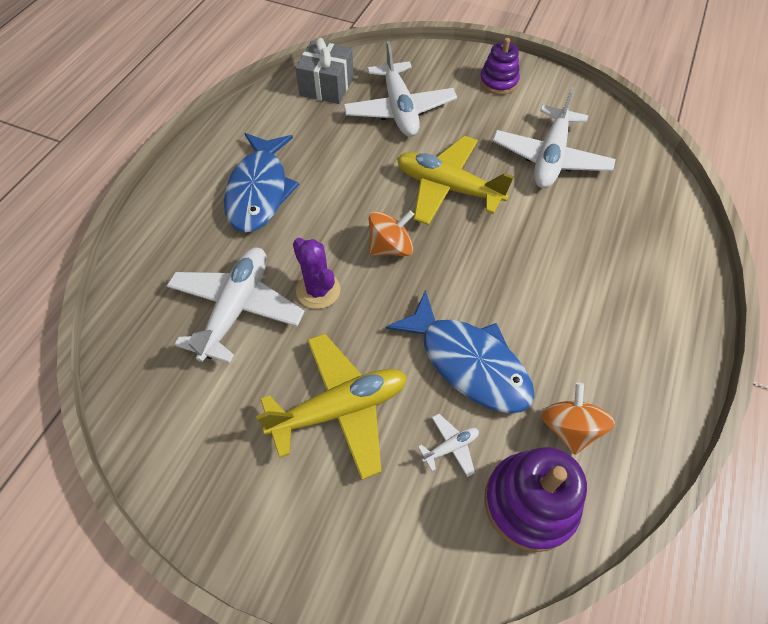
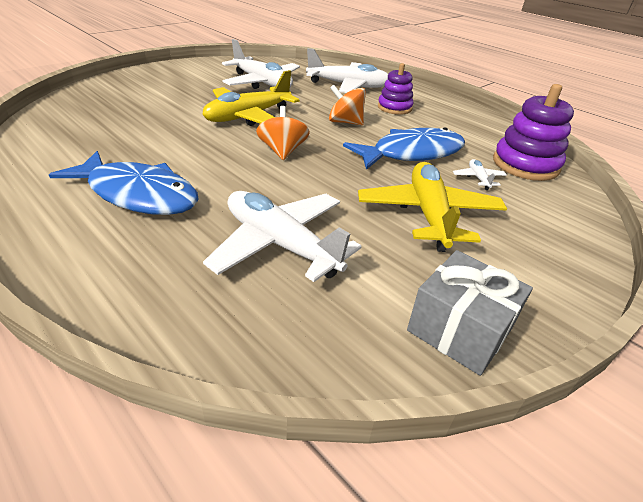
camera: 70 degrees left, 20 degrees down
(318, 290) = (298, 194): purple cactus -> none
(327, 86) = (54, 128): grey gift -> grey gift (459, 329)
(399, 109) = (139, 109): white plane -> white plane (348, 86)
(498, 82) = (170, 75): purple stacking toy -> purple stacking toy (394, 108)
(569, 427) = (475, 138): orange spinning top -> orange spinning top (345, 122)

